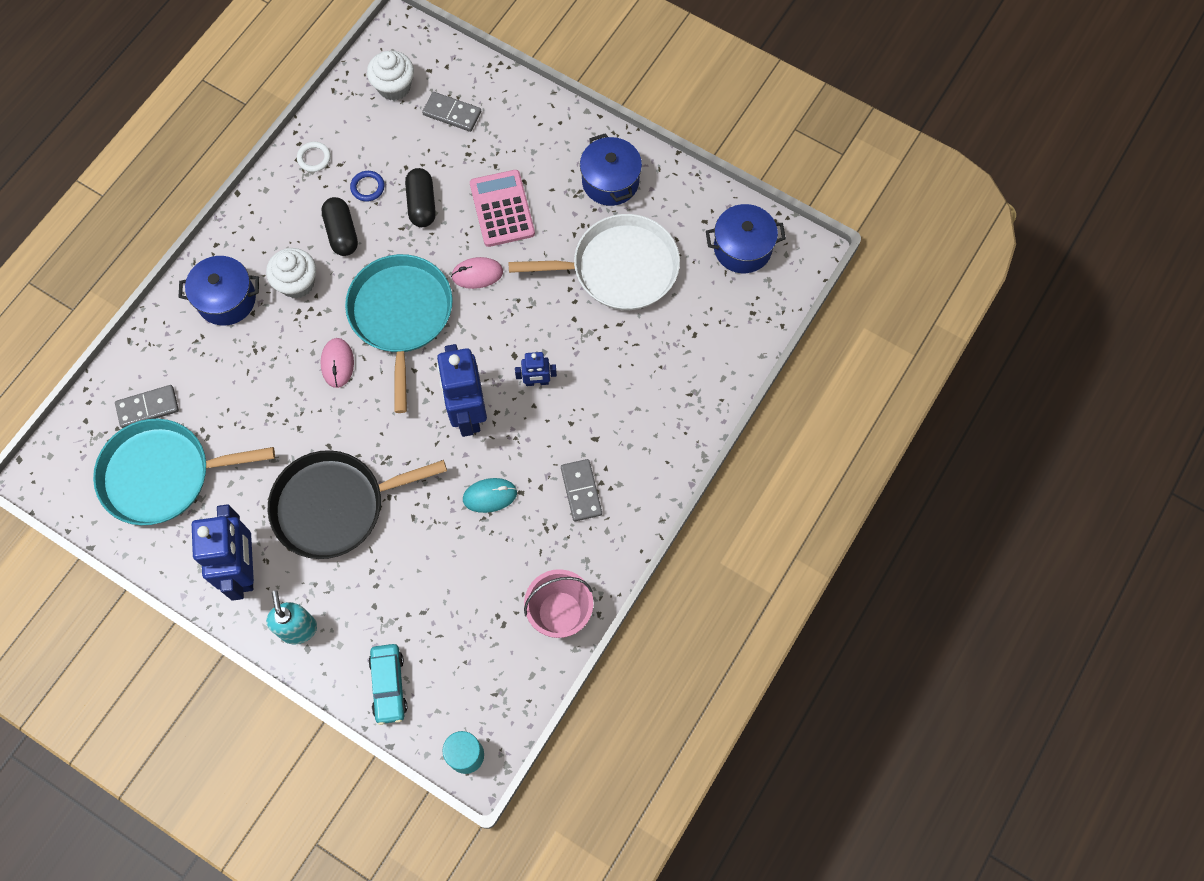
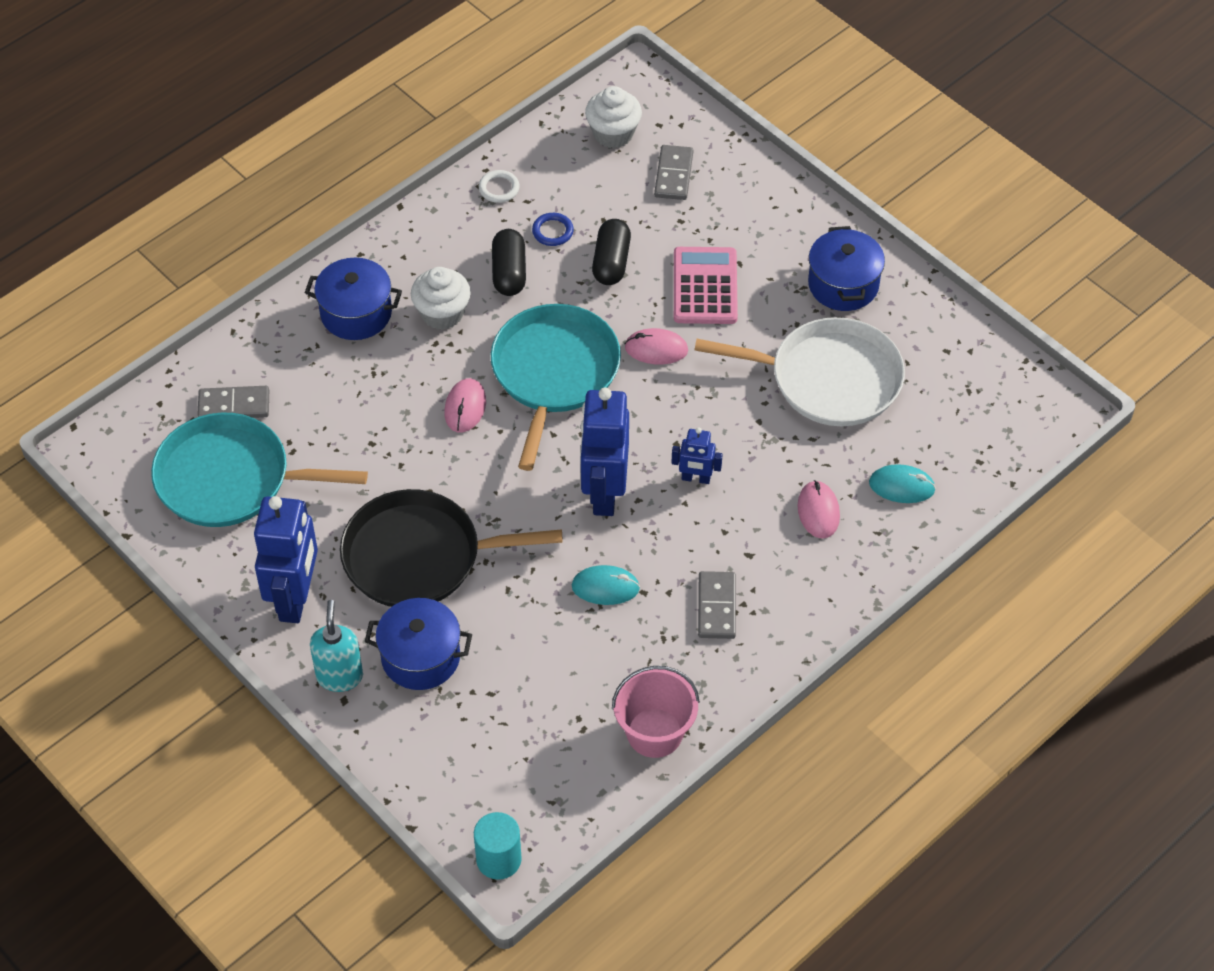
camera: 15 degrees right, 15 degrees down
(388, 685) = (428, 762): turquoise car -> none
(452, 113) = (673, 175): grey domino -> grey domino turned 60 degrees clockwise
(639, 387) = (818, 511): none -> pink mouse
(698, 349) = (901, 486): none -> turquoise mouse
(742, 248) = (985, 389): blue pot -> blue pot (420, 657)

